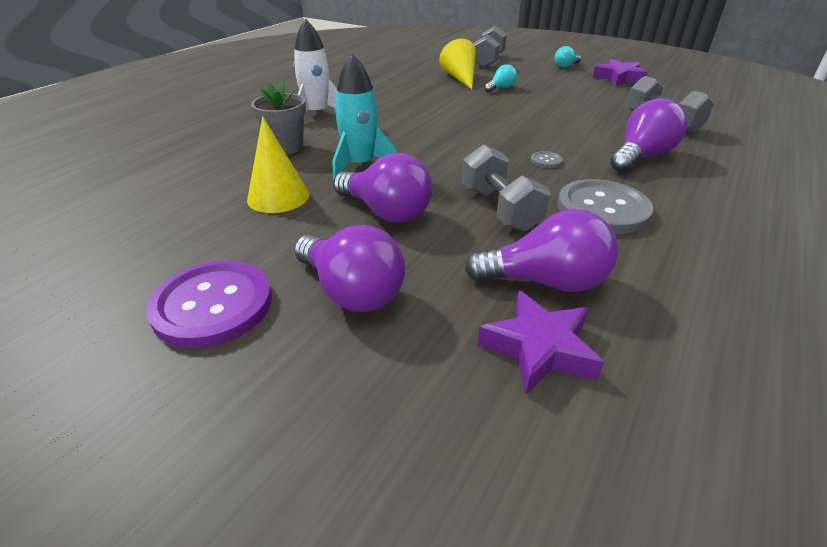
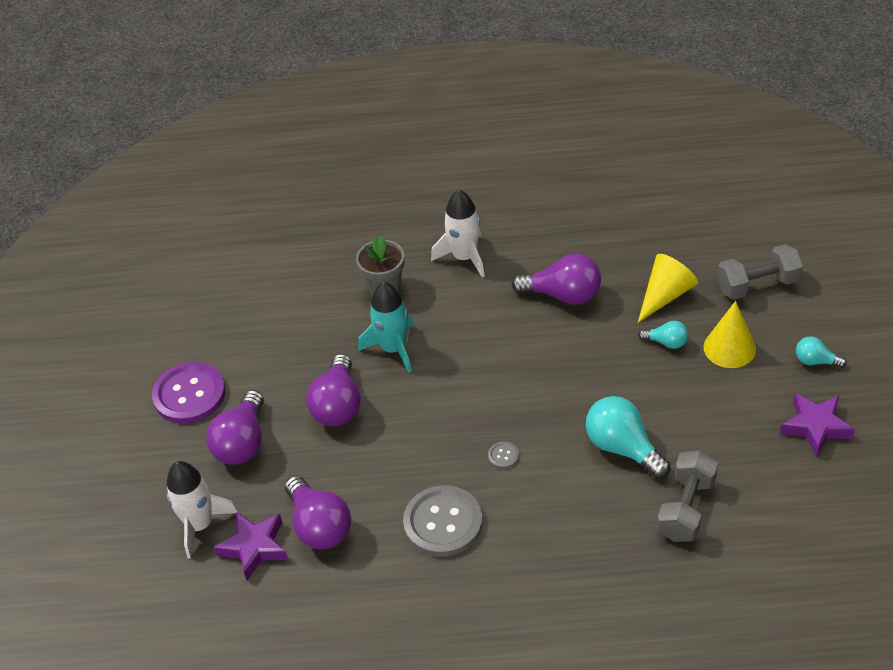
camera: 60 degrees right, 10 degrees up
(278, 197) = (311, 338): yellow cone -> yellow cone (729, 348)
(449, 388) = (200, 525): none -> white rocket
(499, 209) = (393, 463): grey dumbbell -> none
(583, 123) = (623, 448): none -> turquoise light bulb
(641, 157) = (572, 517): purple light bulb -> purple light bulb (563, 295)

